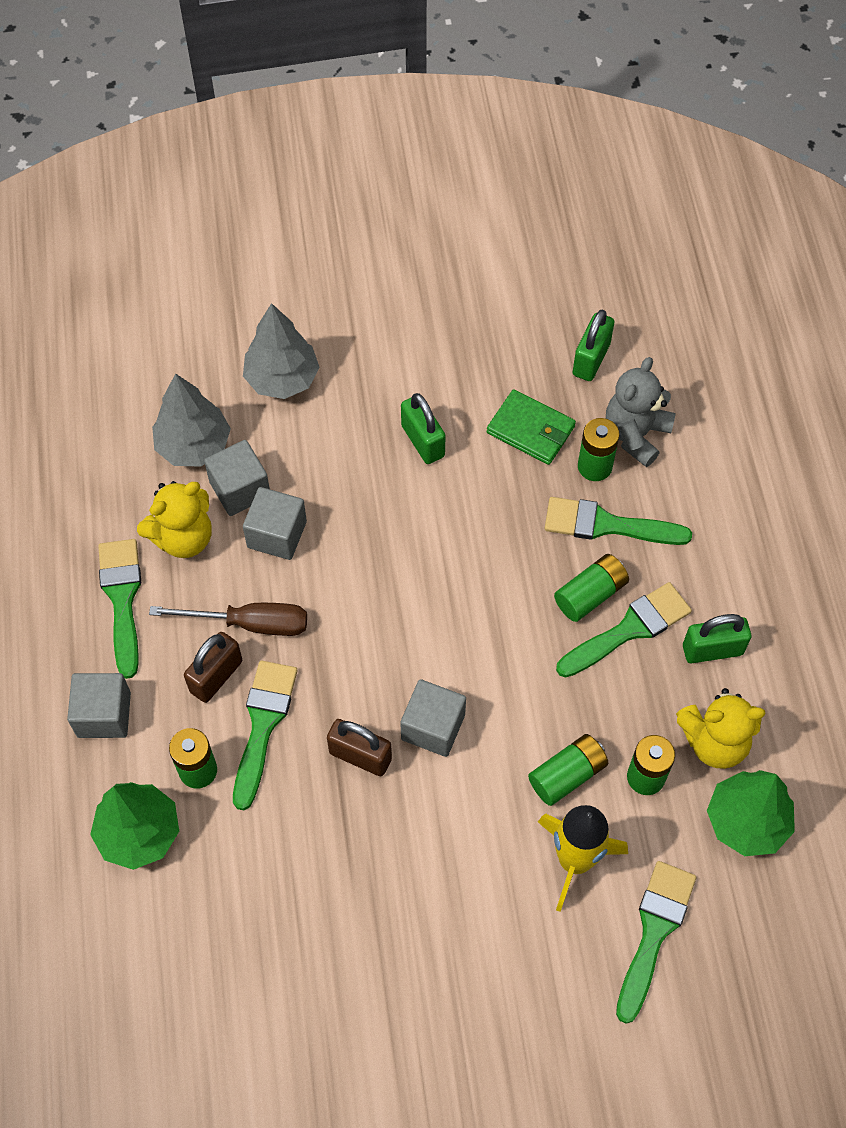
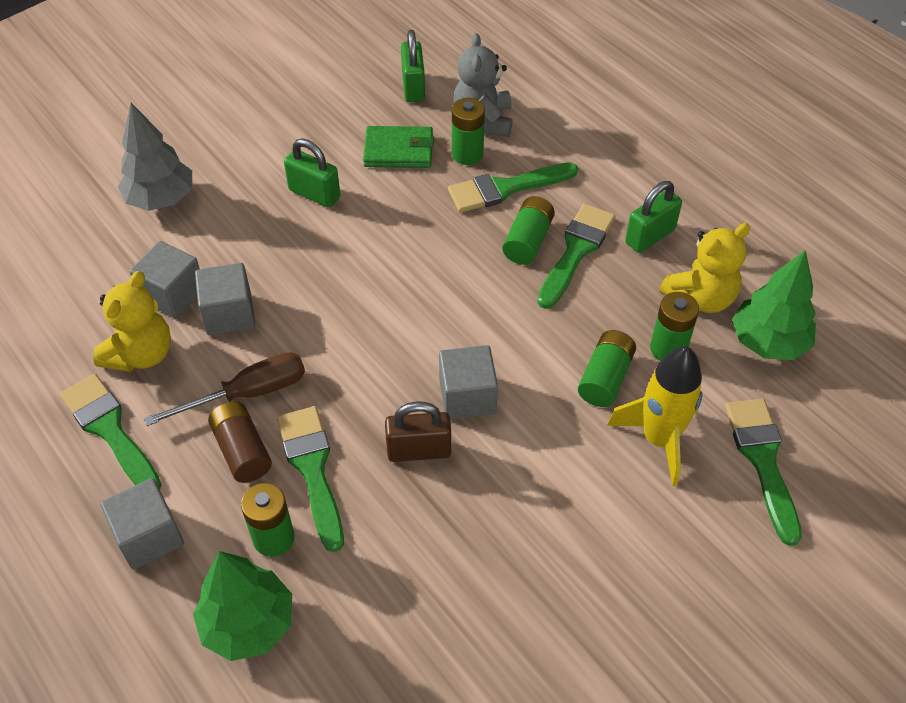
camera: 30 degrees left, 10 degrees down
(194, 445) = (108, 280): grey tree -> none
(216, 676) = (242, 451): brown padlock -> brown battery

